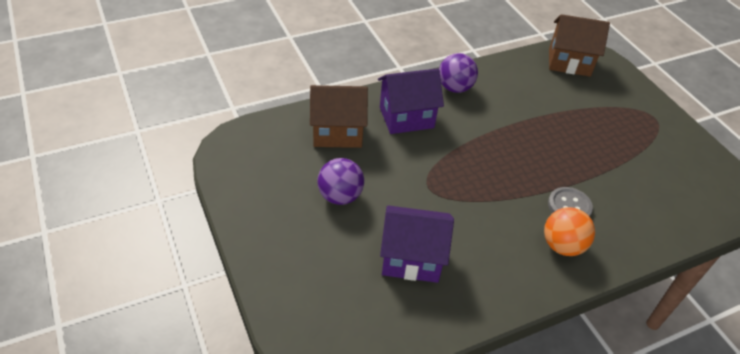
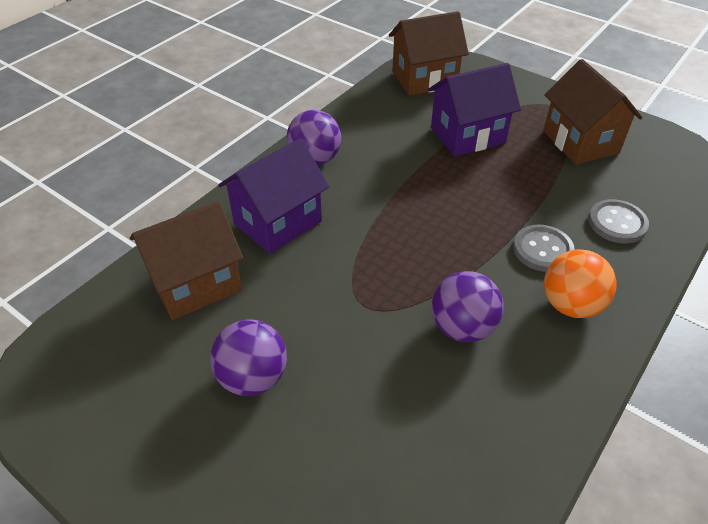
camera: 25 degrees left, 0 degrees up
(411, 258) = (407, 421): purple house -> purple house (467, 135)
(481, 226) = (462, 327): none -> purple ball
(638, 213) = (617, 223): none -> grey button
(655, 150) = (580, 142): none -> brown house

